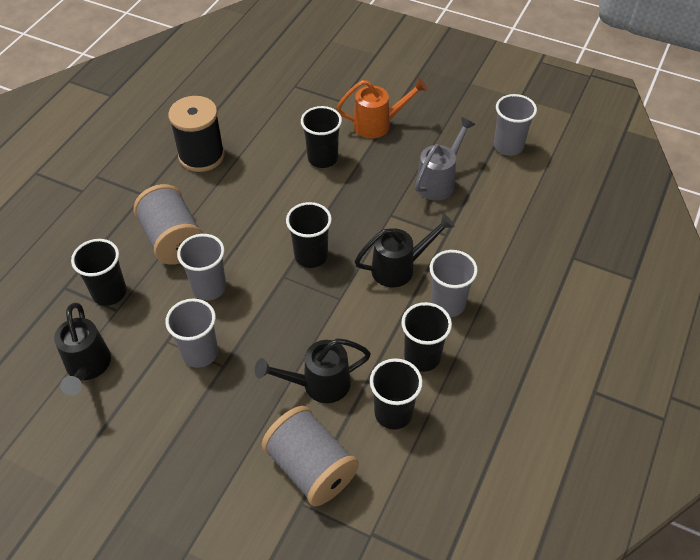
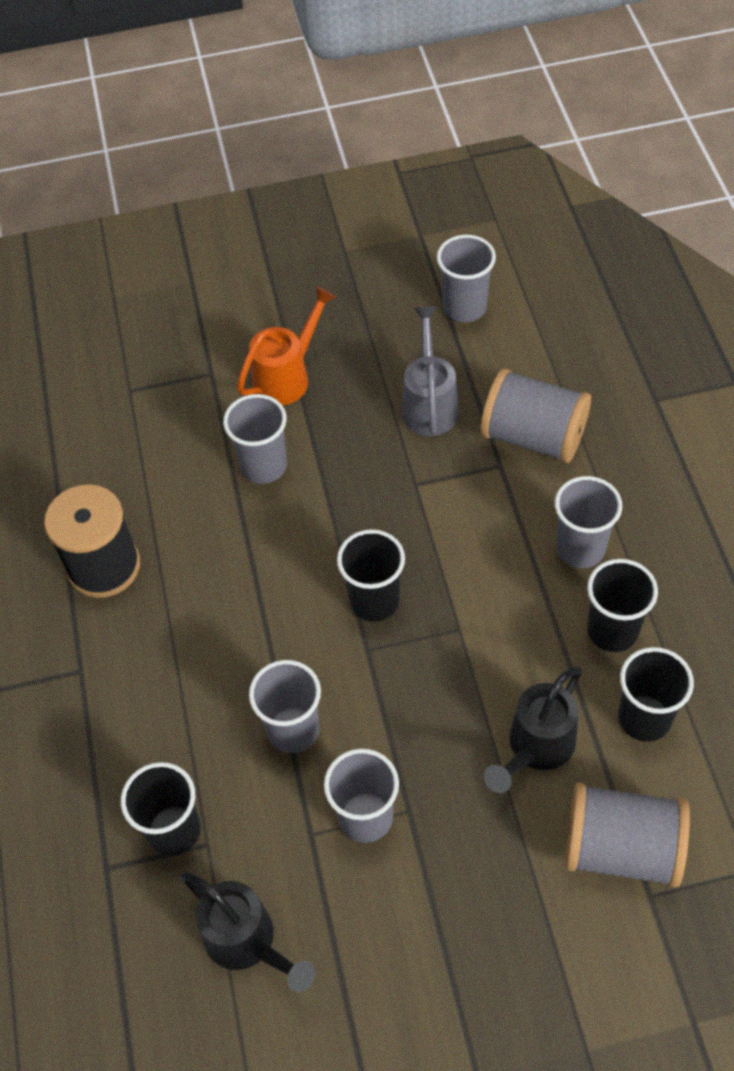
camera: 35 degrees left, 5 degrees up
(173, 240) = (184, 703): grey spool -> grey spool (533, 436)
(322, 158) = (264, 466): black cup -> grey cup
(399, 268) = (488, 543): black watering can -> none

